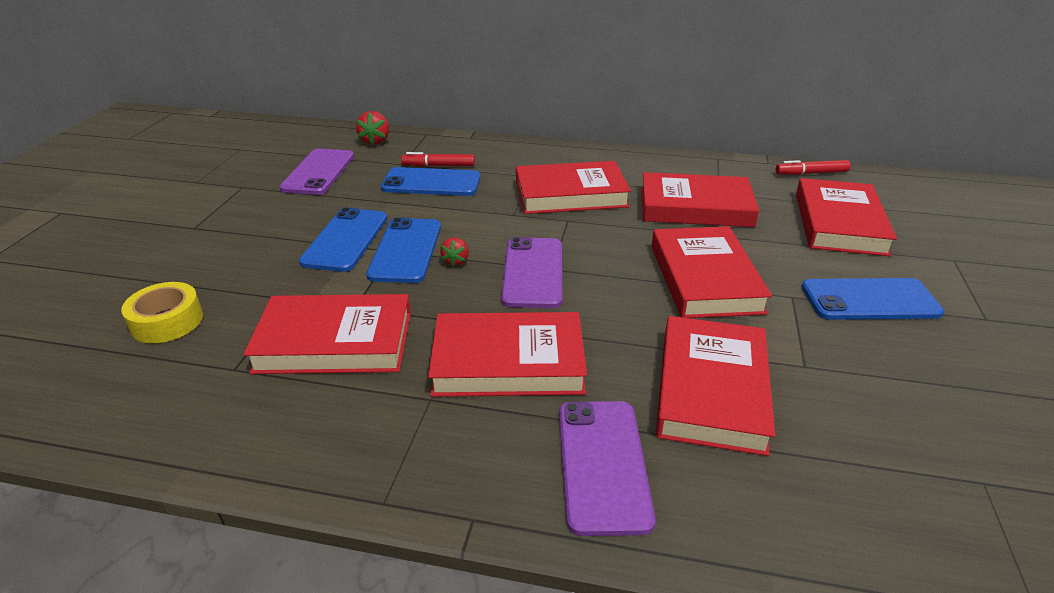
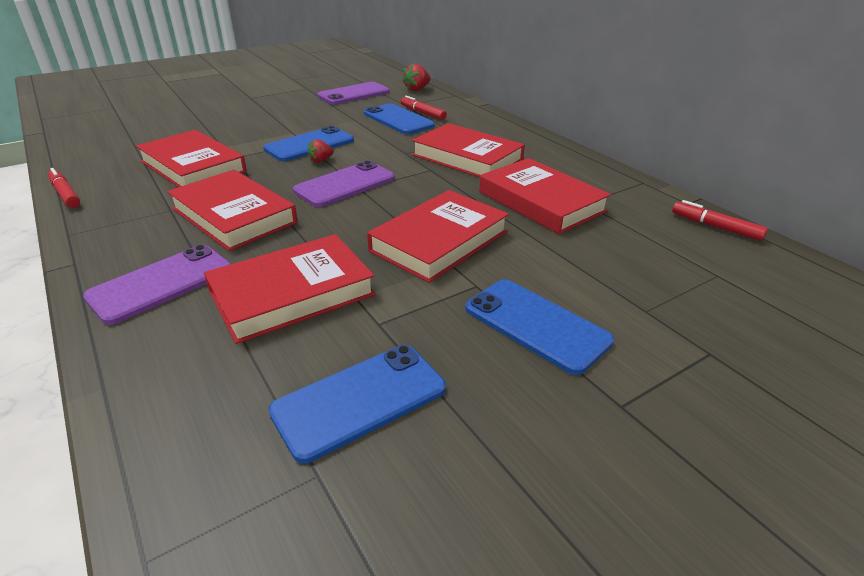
camera: 45 degrees right, 0 degrees up
(167, 321) = (162, 128): yellow tape -> none
(249, 469) = (65, 194): none -> red marker
(345, 240) = (295, 128): blue phone -> blue phone (359, 400)
(839, 223) = (649, 269): red book -> none

